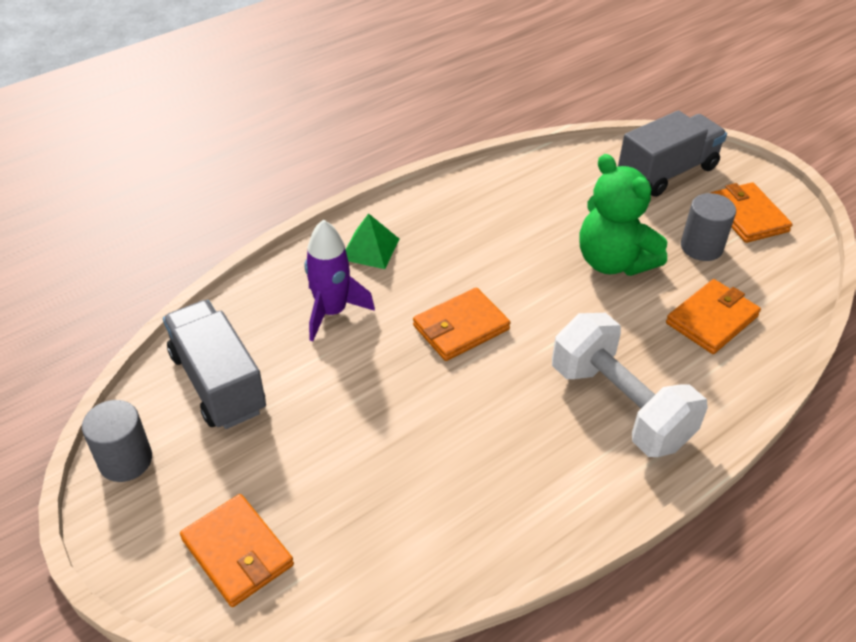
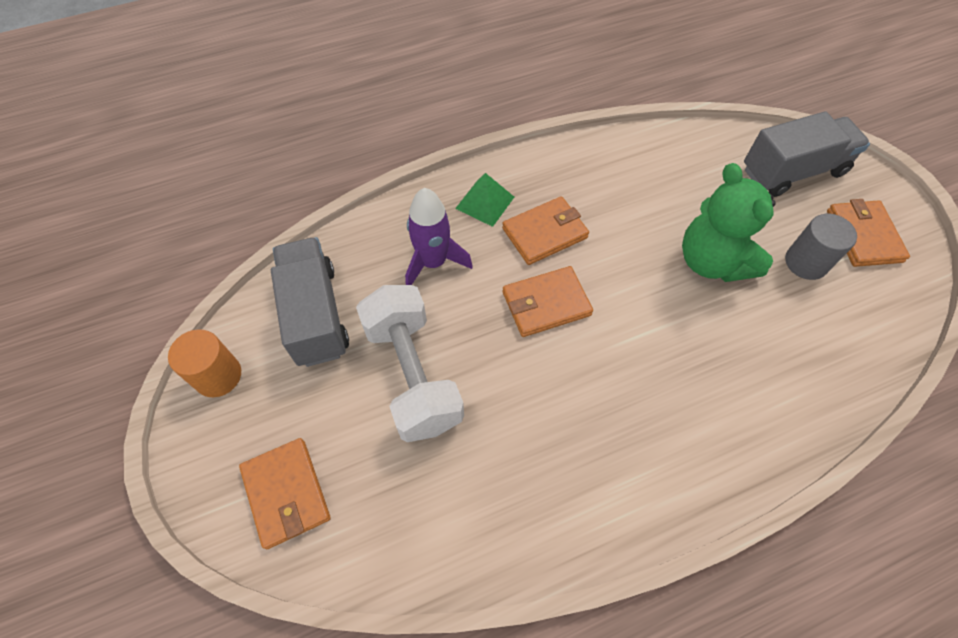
camera: 15 degrees right, 15 degrees up
(125, 460) = (218, 376): grey cylinder -> orange cylinder
(619, 405) = (676, 423): white dumbbell -> white dumbbell (413, 375)
(712, 319) = (795, 347): orange wallet -> orange wallet (545, 233)

